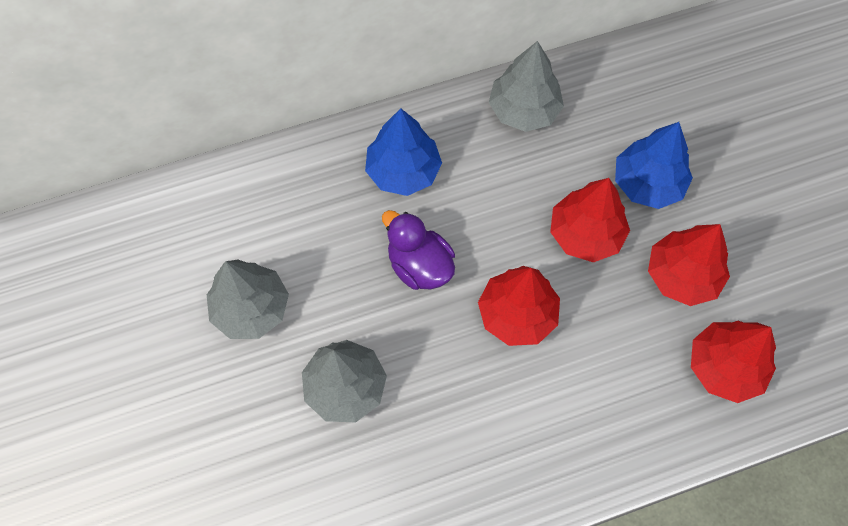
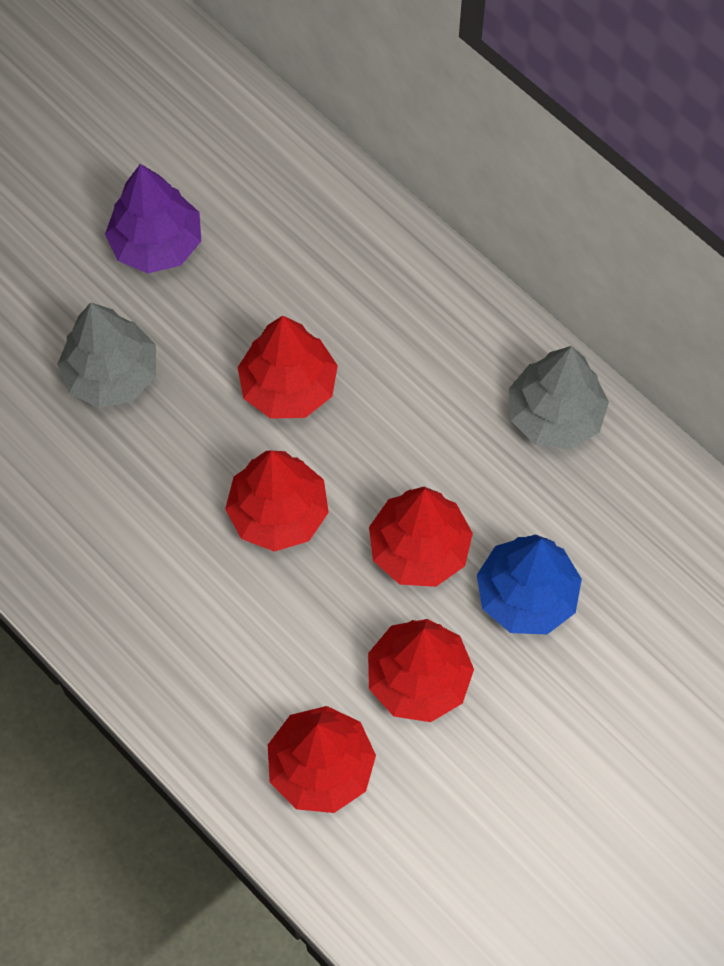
camera: 65 degrees right, 0 degrees up
(251, 308) = (157, 243): grey tree -> purple tree
(403, 171) = (400, 318): blue tree -> none
(419, 265) = (288, 386): purple duck -> red tree

